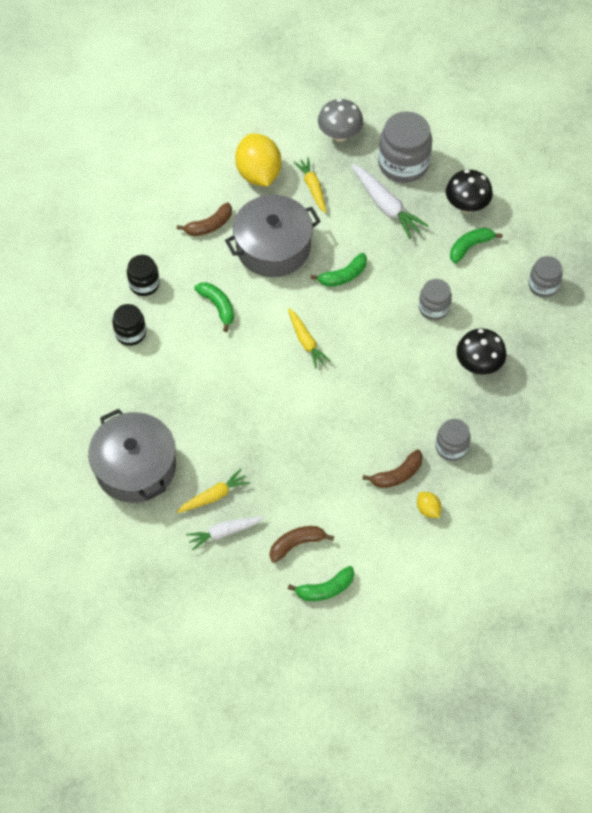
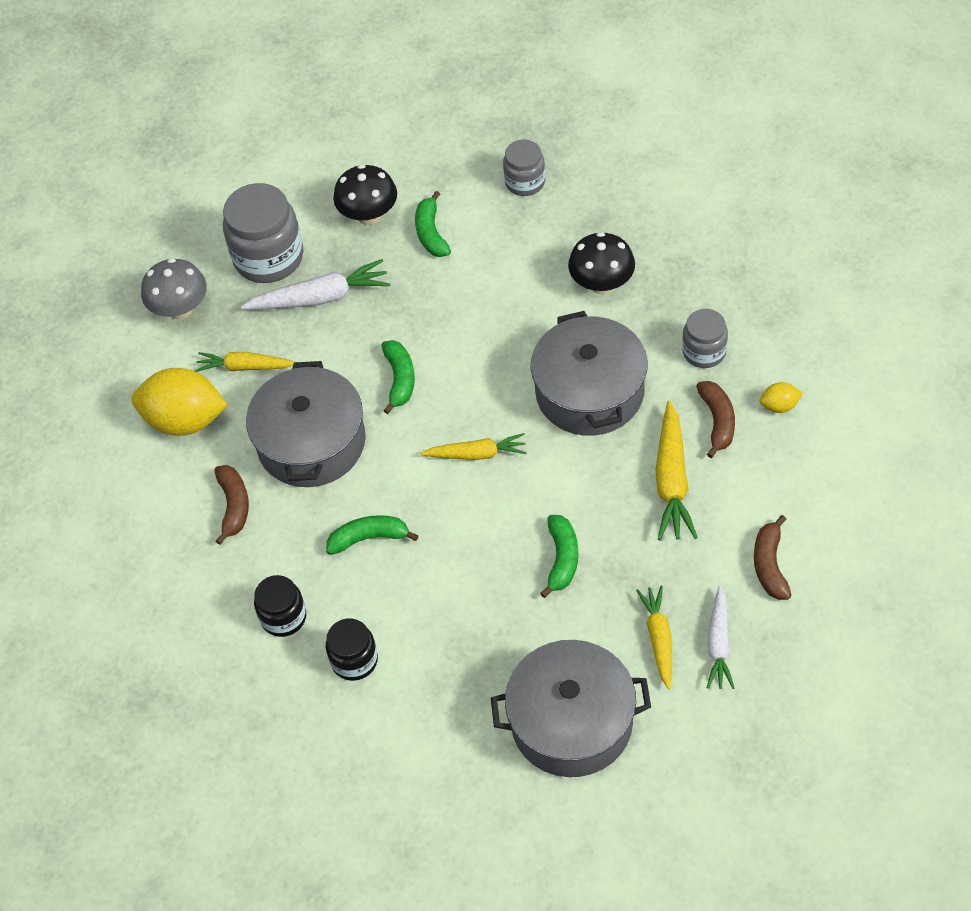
camera: 60 degrees left, 5 degrees down
(325, 589) = (846, 554): green banana -> green banana (562, 559)
(337, 463) = (672, 480): none -> yellow carrot
(385, 389) = (590, 392): none -> grey pot
(433, 308) = (499, 301): grey jar -> none

